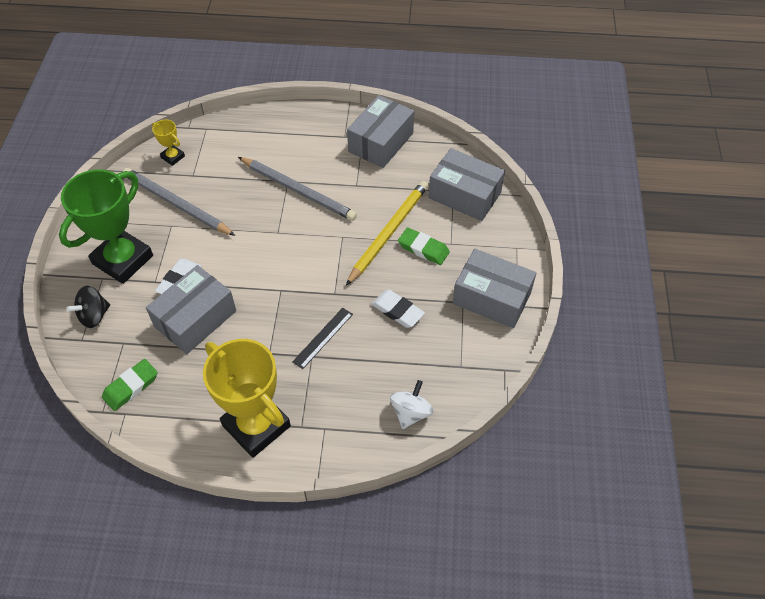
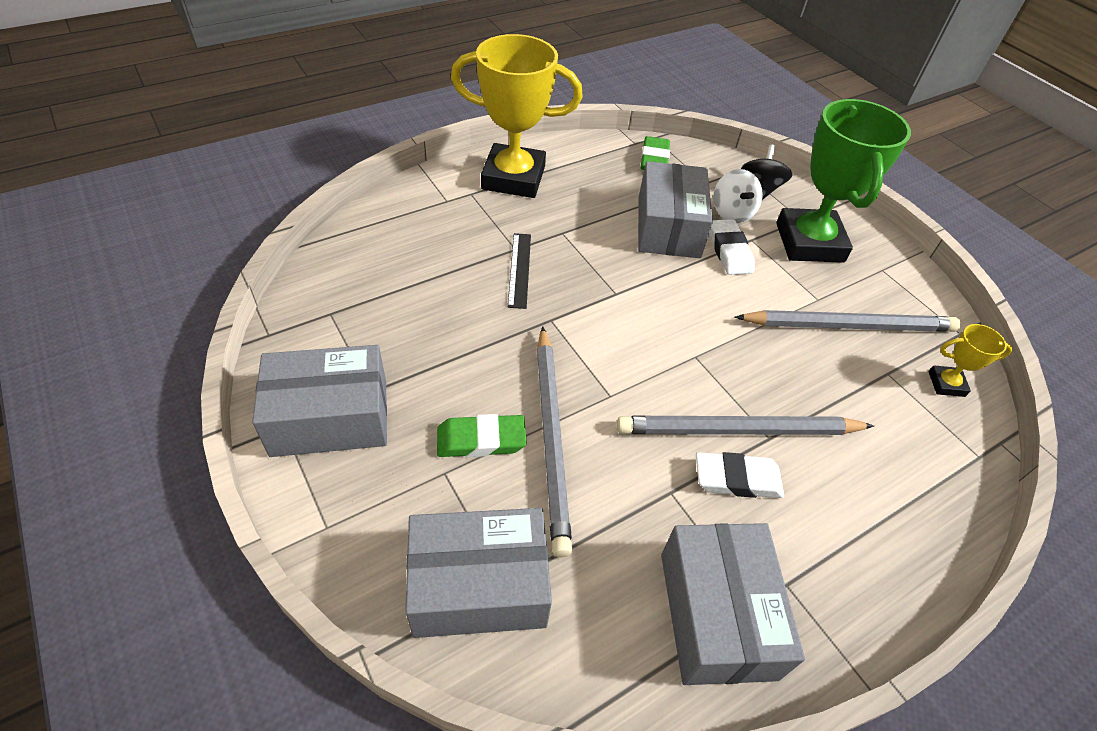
camera: 140 degrees right, 5 degrees down
(388, 232) = (552, 437): yellow pencil -> grey pencil
(397, 311) = (454, 337): white eraser -> white eraser (737, 479)
(410, 412) = (364, 246): white spinning top -> white spinning top (732, 212)

